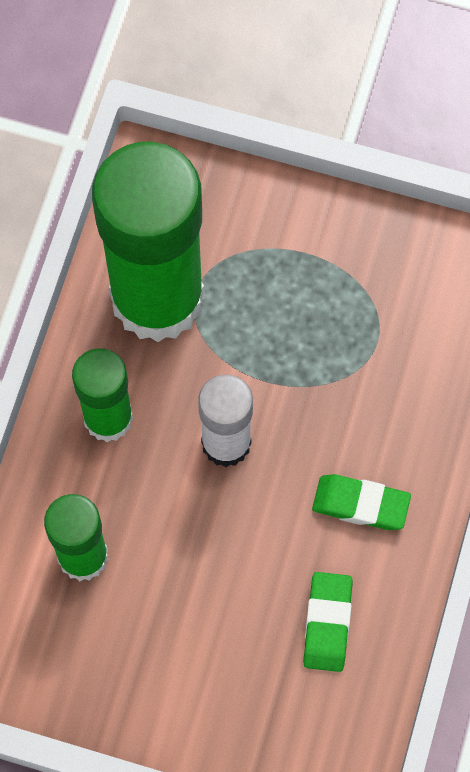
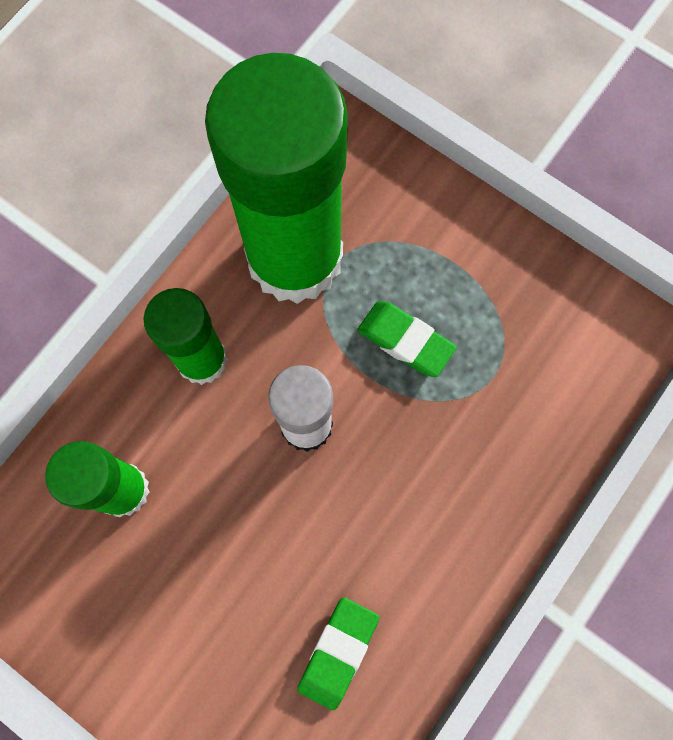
camera: 20 degrees right, 5 degrees up
(360, 504) = (417, 538): green eraser -> green eraser (405, 341)

